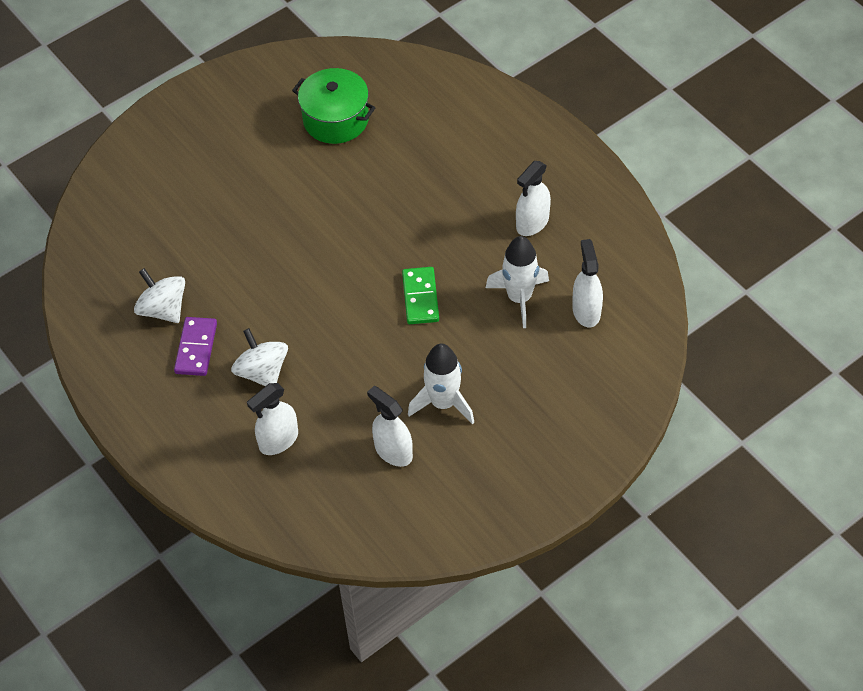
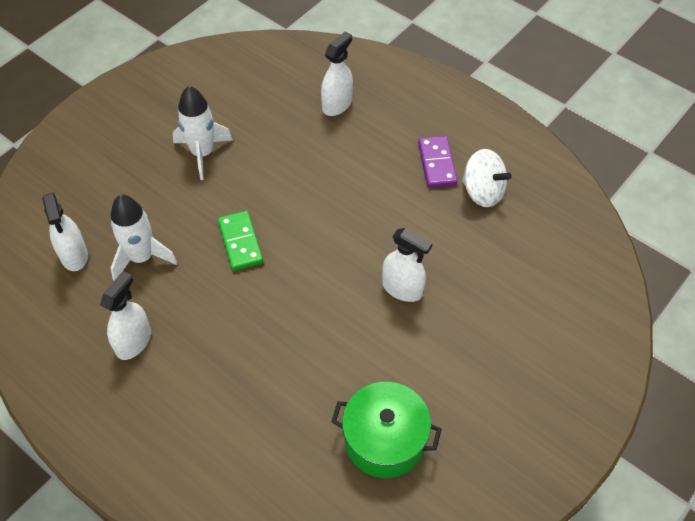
camera: 165 degrees right, 0 degrees up
(262, 372) = (370, 153): white spinning top -> none
(393, 451) = (239, 111): white spray bottle -> white spray bottle (402, 289)

